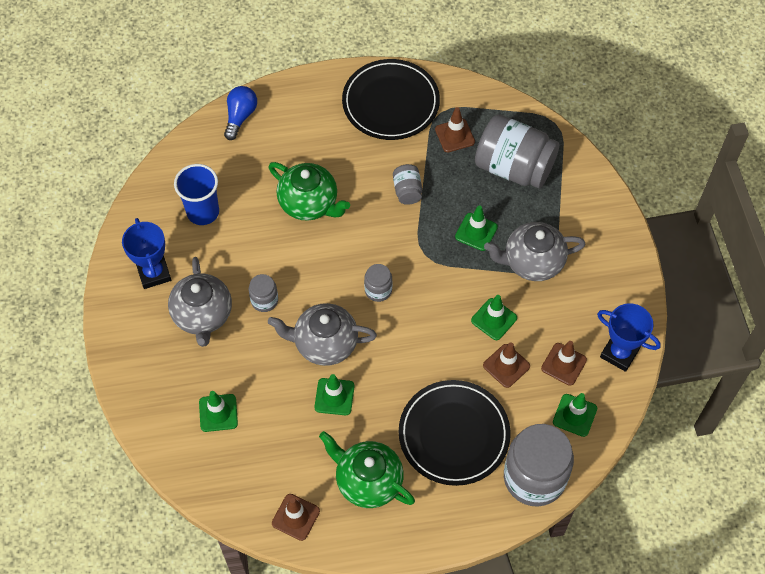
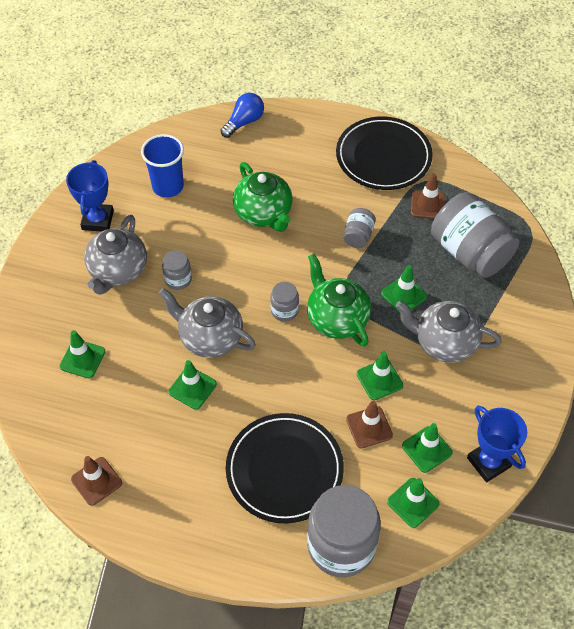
camera: 25 degrees right, 5 degrees down
(368, 481) = (180, 477): green teapot -> green teapot (336, 318)
(563, 364) = (427, 449): brown traffic cone -> green traffic cone

